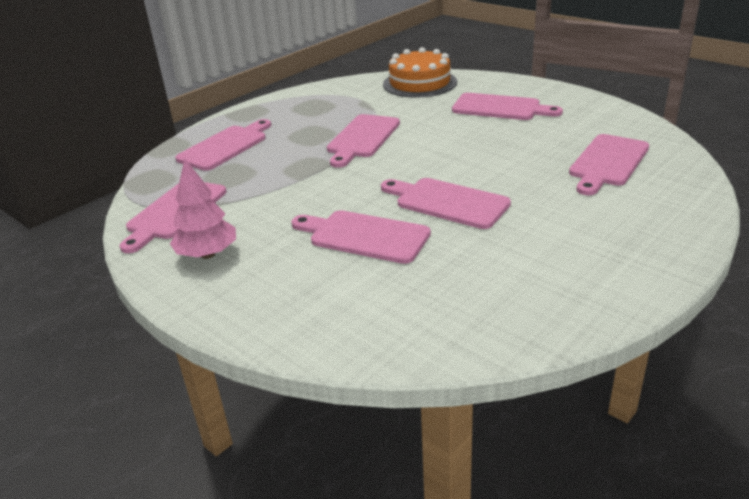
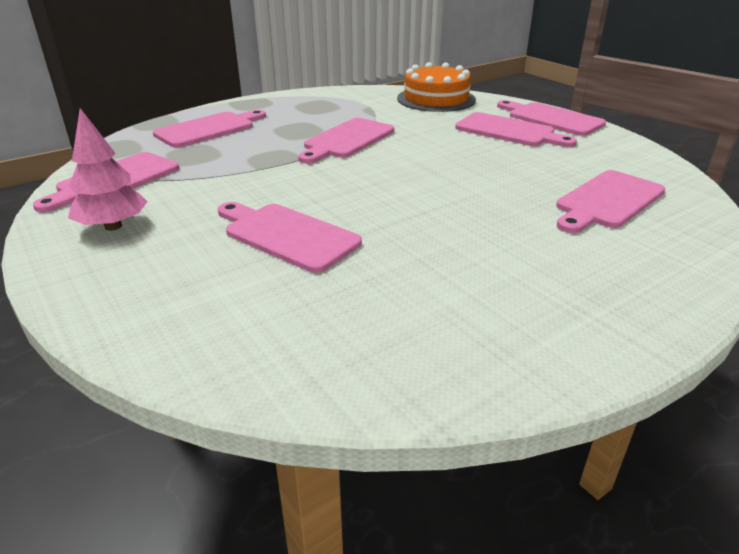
camera: 10 degrees right, 0 degrees up
(447, 202) = (399, 215): pink cutting board -> pink cutting board (551, 118)

